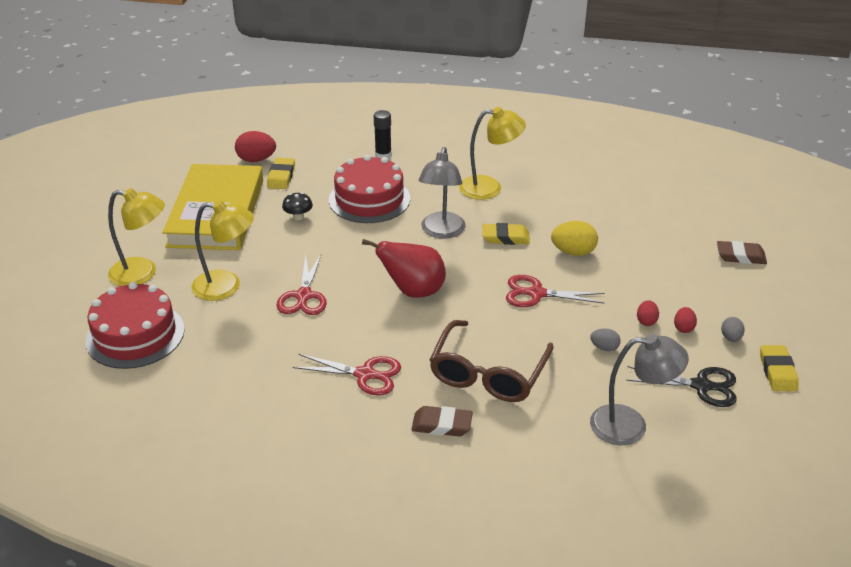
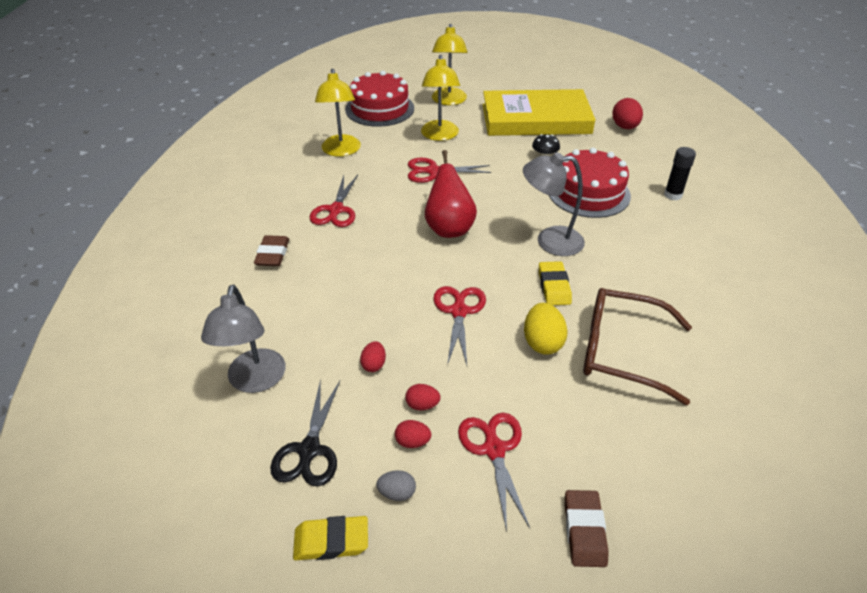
camera: 85 degrees right, 5 degrees up
(281, 176) = (604, 142): yellow eraser -> none
(488, 374) = (334, 279): brown glasses -> brown glasses (620, 351)
(489, 188) = (647, 272): yellow lamp -> yellow lamp (341, 151)
(604, 348) = (374, 364): grey egg -> red egg
(683, 287) = (494, 449): none -> red scissors

